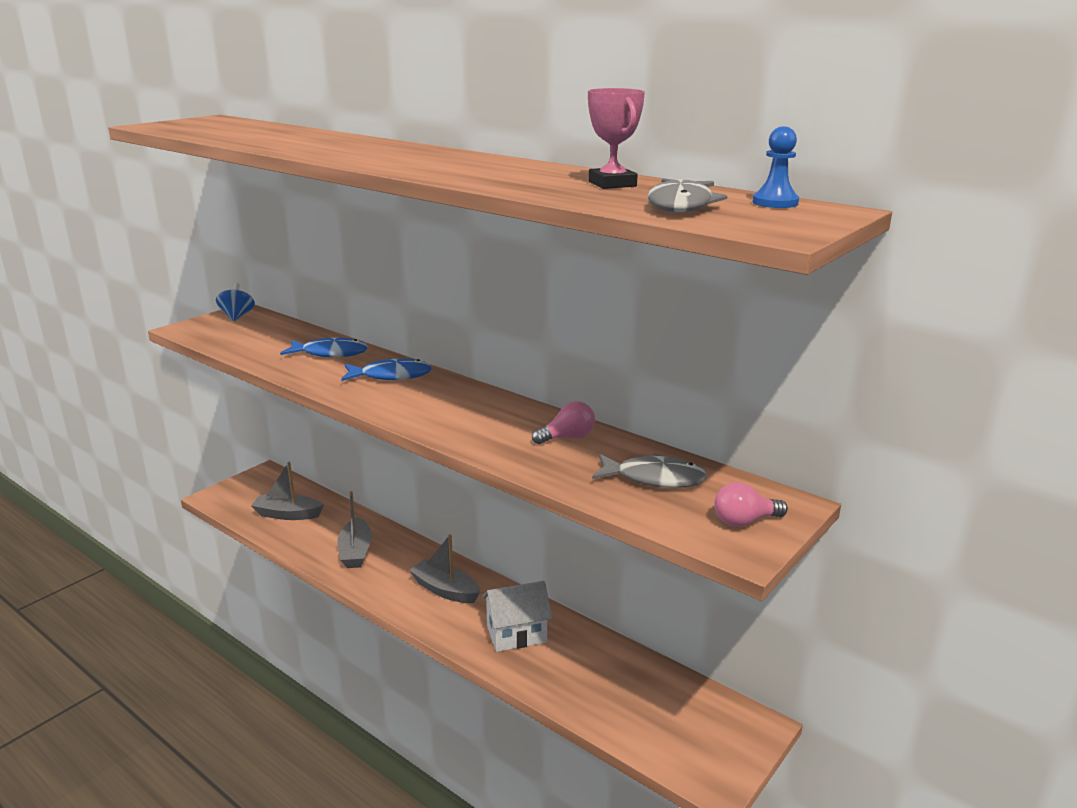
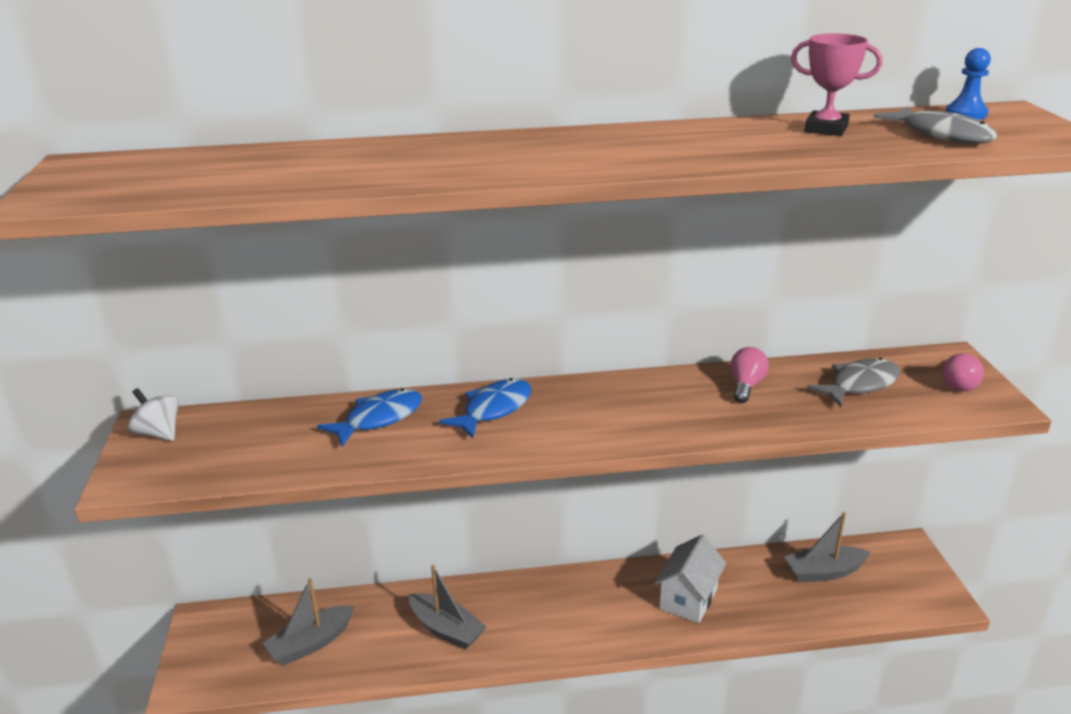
camera: 45 degrees left, 5 degrees up
(237, 316) = (159, 433): blue spinning top -> white spinning top
(445, 590) = (580, 605): grey boat -> grey boat (824, 572)

